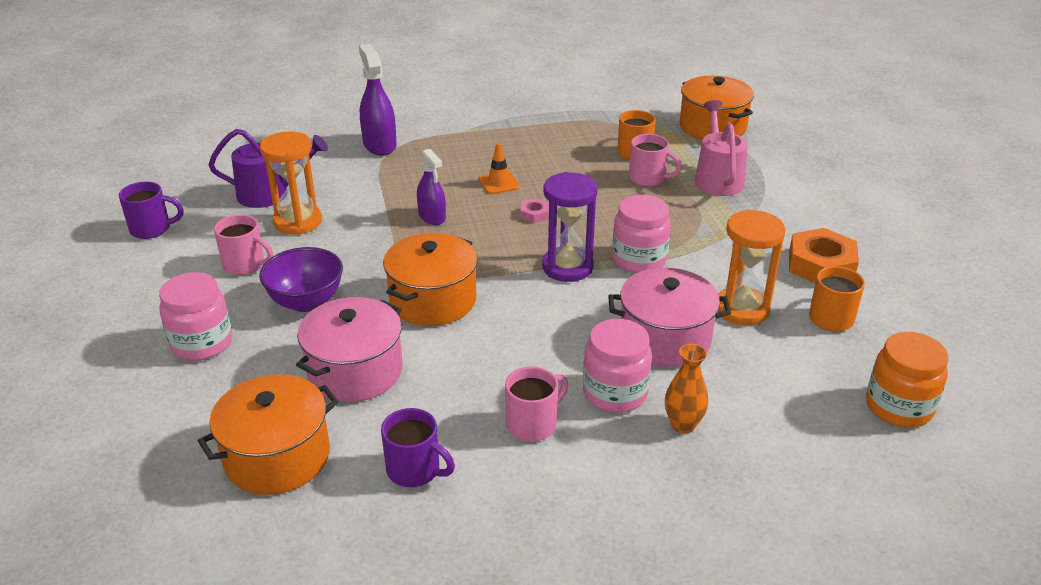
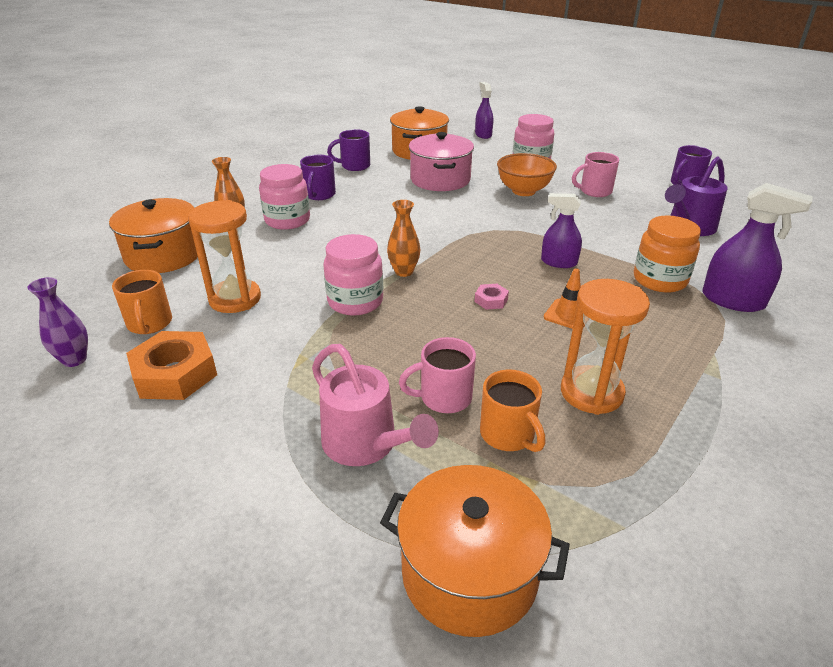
camera: 140 degrees right, 0 degrees up
(125, 445) = (483, 135): none -> purple spray bottle
(297, 222) = (628, 221): orange hourglass -> orange hourglass (591, 393)
(306, 302) = (523, 191): purple bowl -> orange bowl
(433, 300) = (458, 218): orange pot -> orange pot (163, 255)
(533, 424) = (319, 195): pink mug -> purple mug
(567, 267) = (404, 271): purple hourglass -> orange vase
(665, 339) = (281, 257): pink pot -> none
(898, 407) = (81, 281): orange jar -> orange jar (659, 280)
(903, 311) = (74, 359): none -> purple vase

